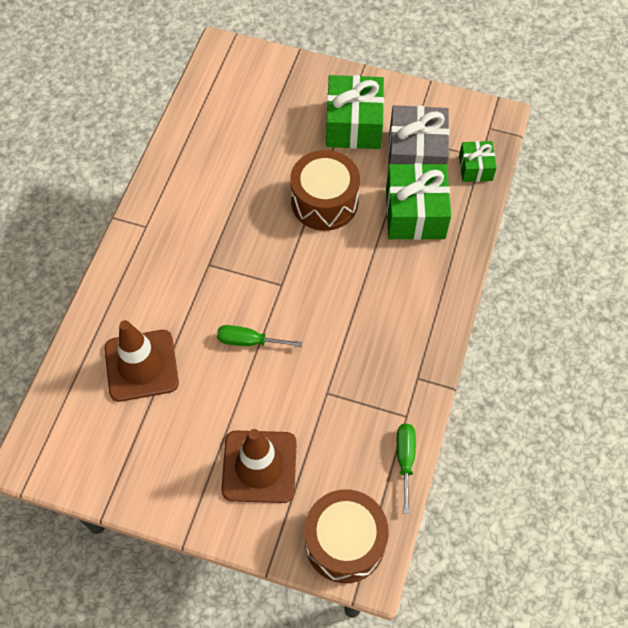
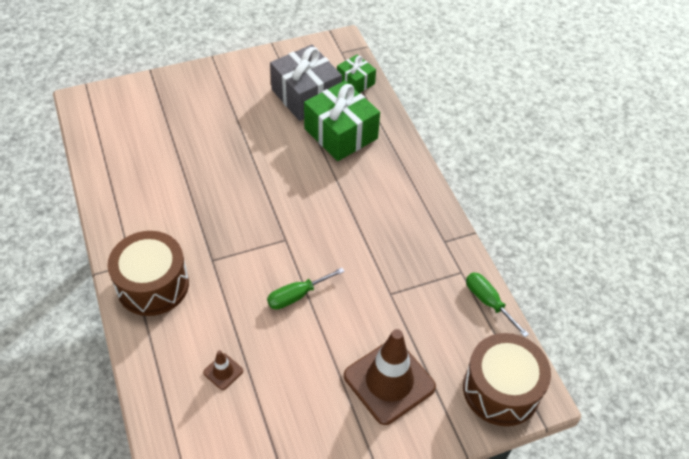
camera: 40 degrees left, 10 degrees down
(141, 365) = (223, 371): brown traffic cone -> brown traffic cone, size x0.43
(324, 202) = (266, 163): brown drum -> brown drum (153, 285)
(353, 125) = (240, 99): green gift -> none

